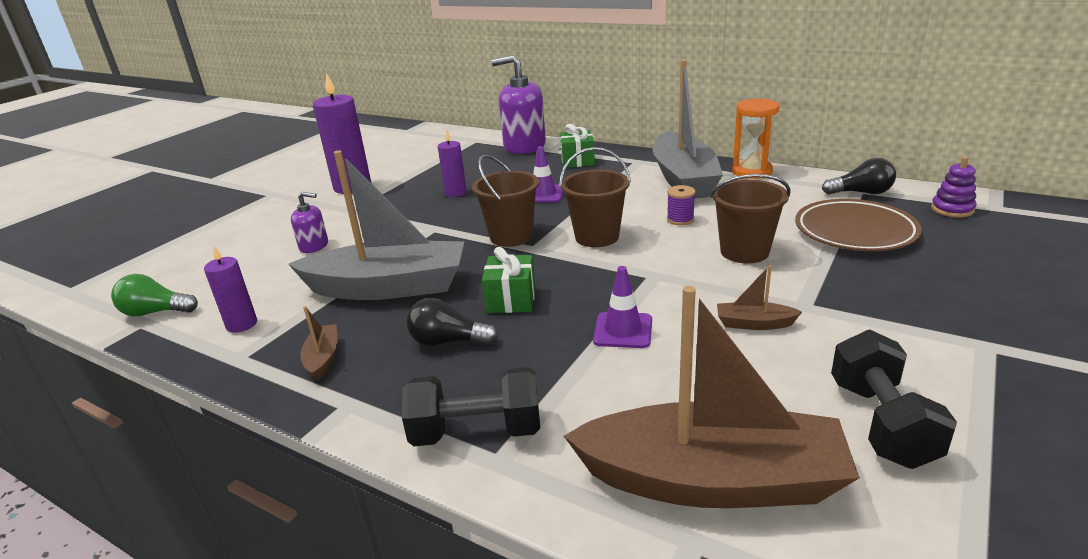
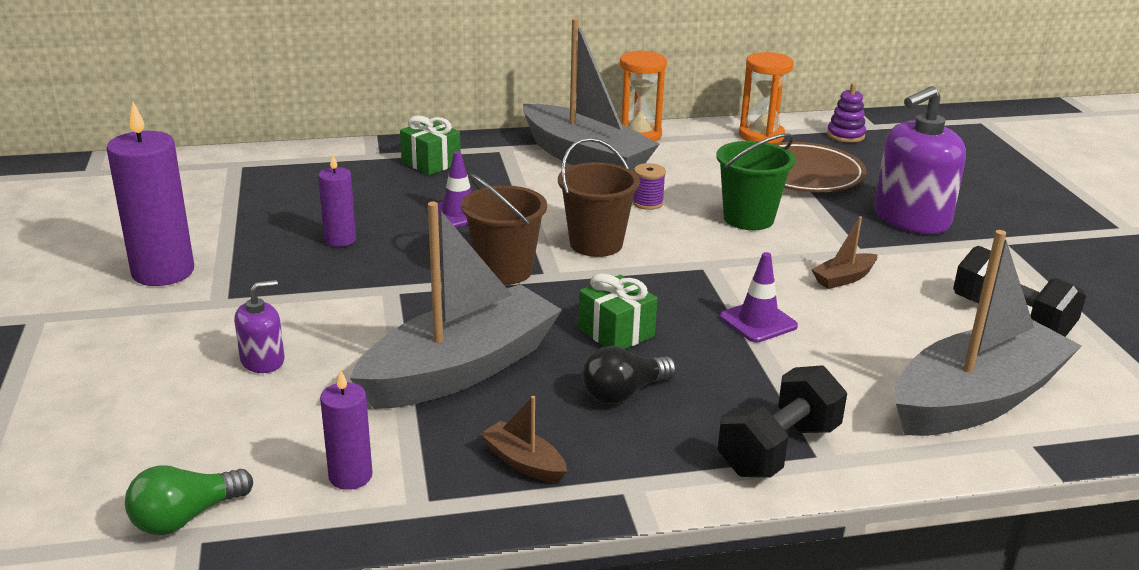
camera: 45 degrees left, 0 degrees up
(524, 146) = (326, 158): purple soap dispenser -> purple soap dispenser (911, 218)
(711, 480) = (976, 400): brown boat -> grey boat
(744, 252) = (748, 218): brown bucket -> green bucket
(861, 193) = (761, 136): black light bulb -> orange hourglass

